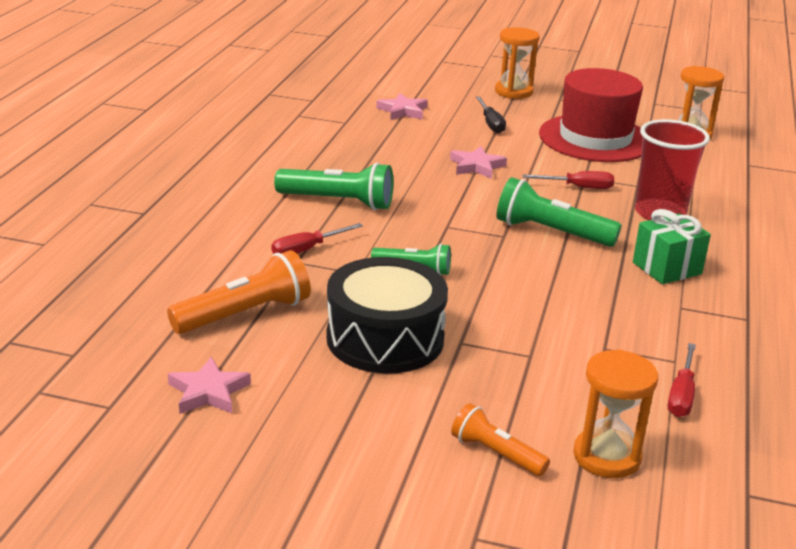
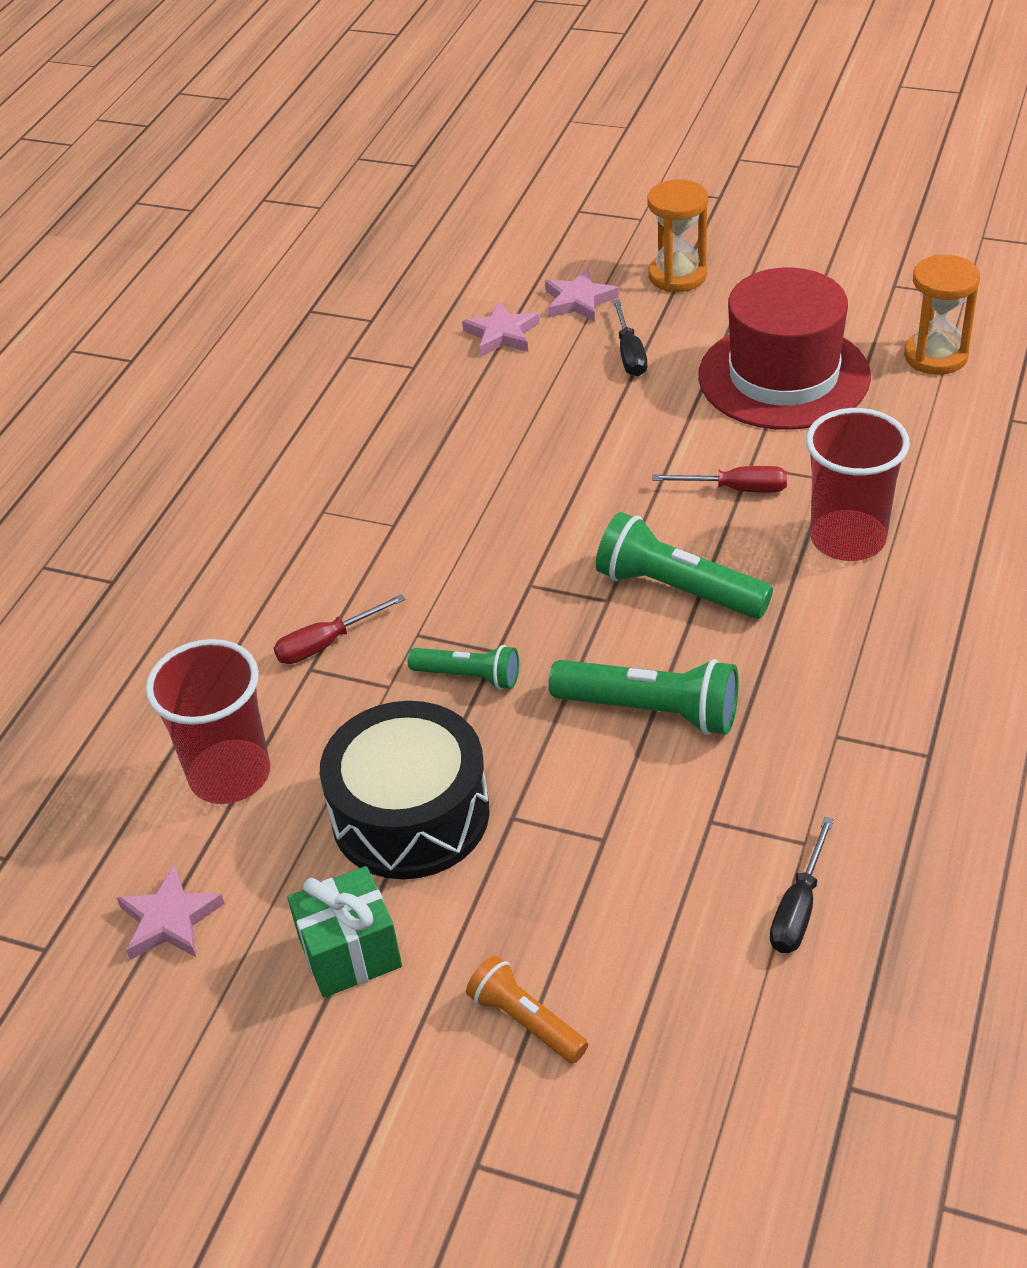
camera: 10 degrees right, 15 degrees up
(245, 314) = (230, 775): orange flashlight -> red cup
(338, 202) = (382, 542): green flashlight -> green flashlight (651, 711)
(476, 166) = (592, 452): pink star -> pink star (579, 301)
(606, 456) = (672, 1023): orange hourglass -> none
(667, 268) = (833, 656): green gift -> green gift (350, 953)
(681, 395) = (798, 908): red screwdriver -> black screwdriver

